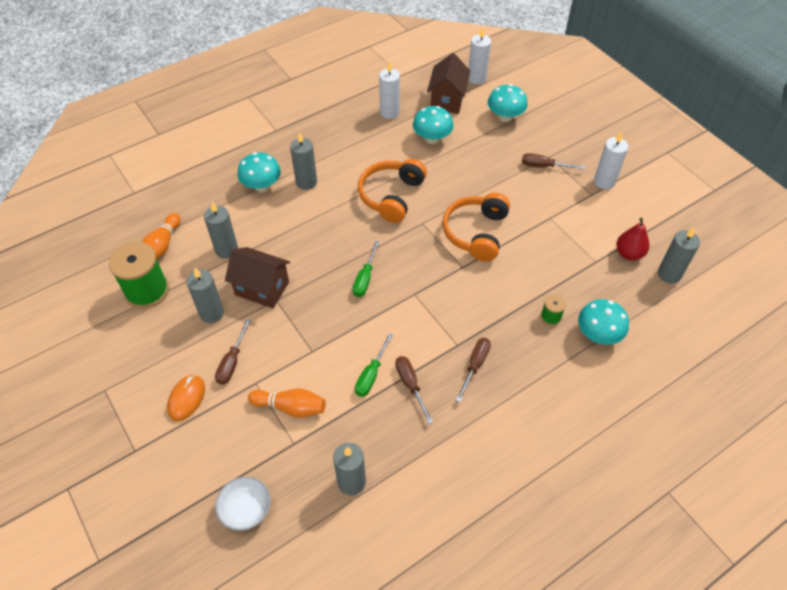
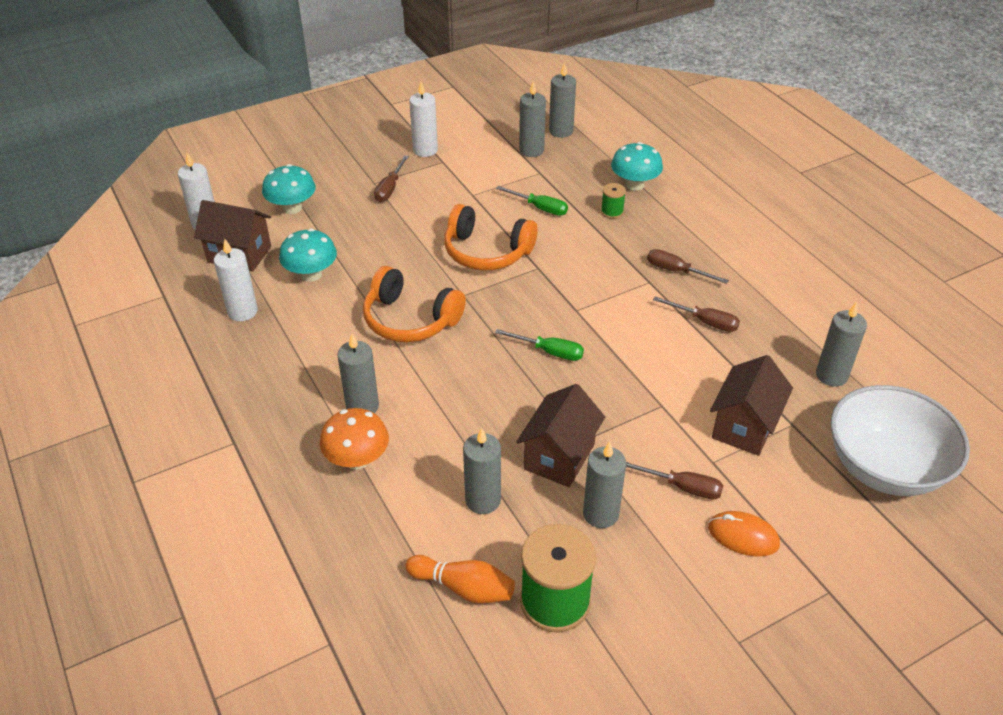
camera: 85 degrees left, 10 degrees down
(246, 510) = (884, 467): white bowl -> white bowl, size x2.01
(262, 186) = (357, 459): turquoise mushroom -> orange mushroom
(290, 407) = (744, 426): orange bowling pin -> brown house
(371, 375) = (693, 353): green screwdriver -> green screwdriver (539, 208)
(410, 385) = (705, 322): brown screwdriver -> brown screwdriver turned 135 degrees counterclockwise
(629, 253) = (531, 150): red pear -> grey candle

